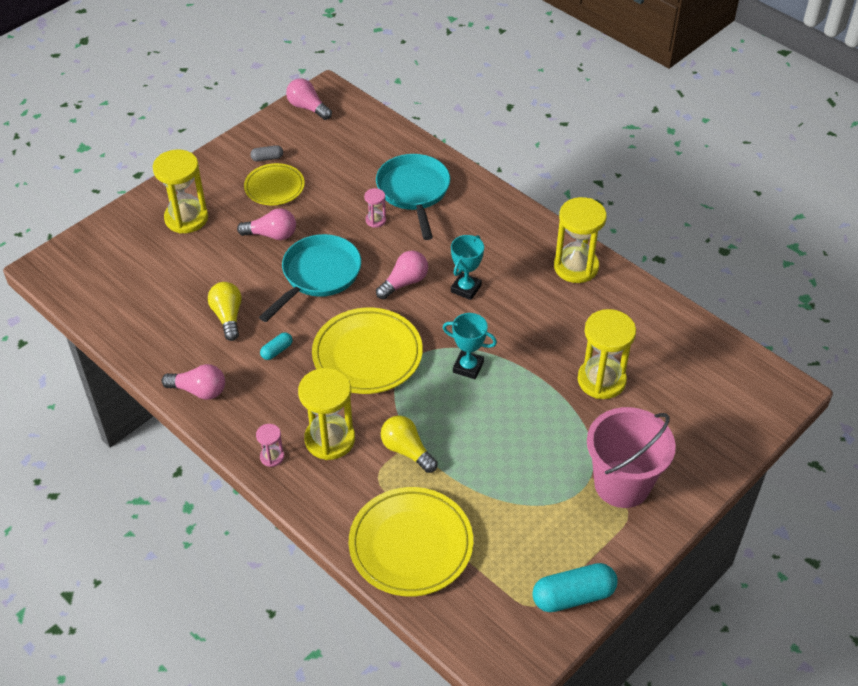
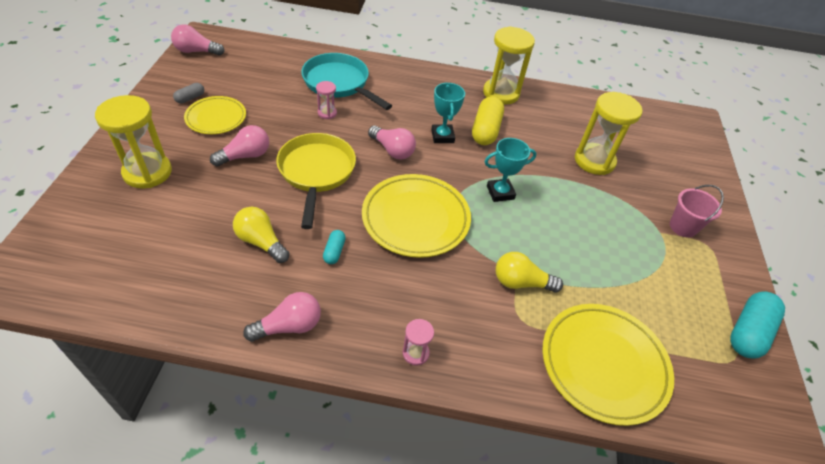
camera: 40 degrees left, 0 degrees up
(318, 275) = (316, 172): turquoise pan -> yellow pan
(330, 439) = (451, 307): yellow hourglass -> none
(404, 283) = (392, 150): pink light bulb -> pink light bulb turned 120 degrees clockwise
(517, 300) = (486, 130): none -> yellow capsule
(622, 484) = (683, 227): pink bucket -> pink bucket, size x0.55

